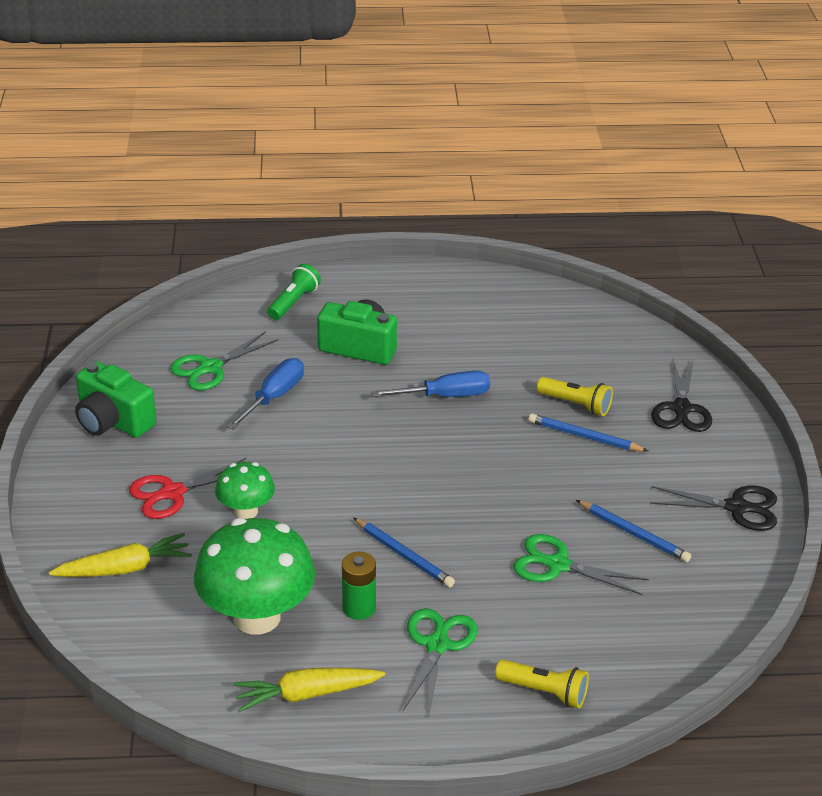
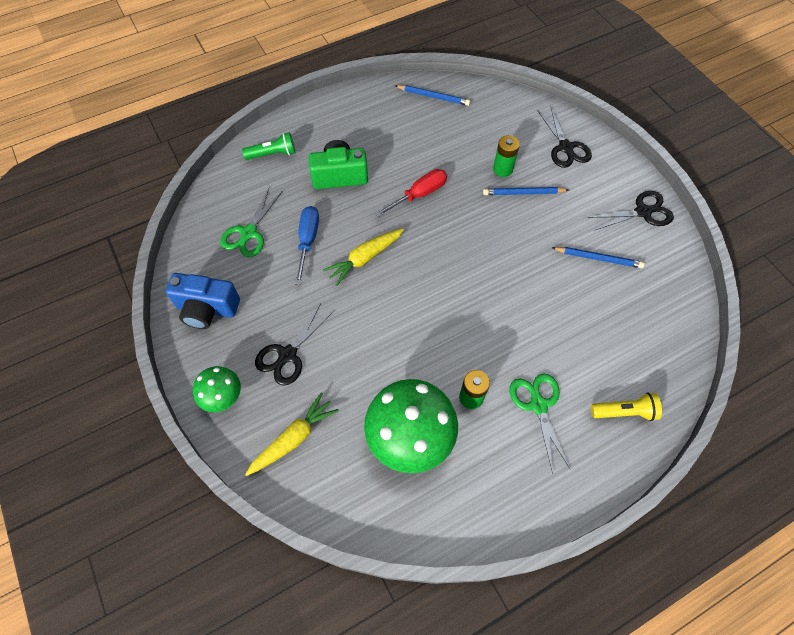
camera: 25 degrees left, 25 degrees up
(113, 421) = (207, 309): green camera -> blue camera
(172, 493) = (287, 355): red scissors -> black scissors
(246, 511) = (348, 348): green mushroom -> green mushroom (223, 397)
(293, 302) = (273, 154): green flashlight -> green flashlight turned 75 degrees clockwise
(307, 694) = (482, 489): yellow carrot -> yellow carrot (365, 258)
(404, 555) = (473, 339): blue pencil -> blue pencil (433, 97)
(445, 396) = (419, 195): blue screwdriver -> red screwdriver
(558, 565) = (570, 304): green scissors -> none
(576, 404) = (502, 169): yellow flashlight -> green battery

